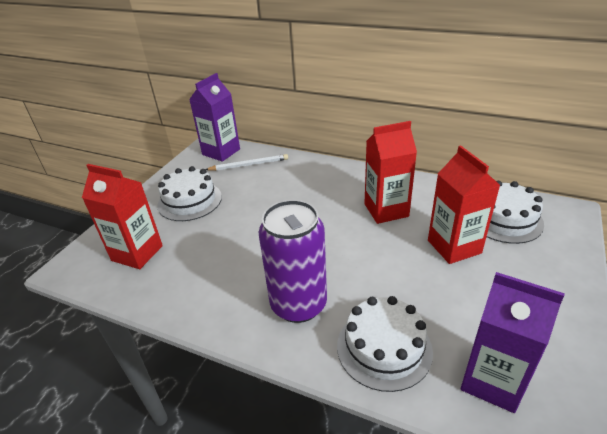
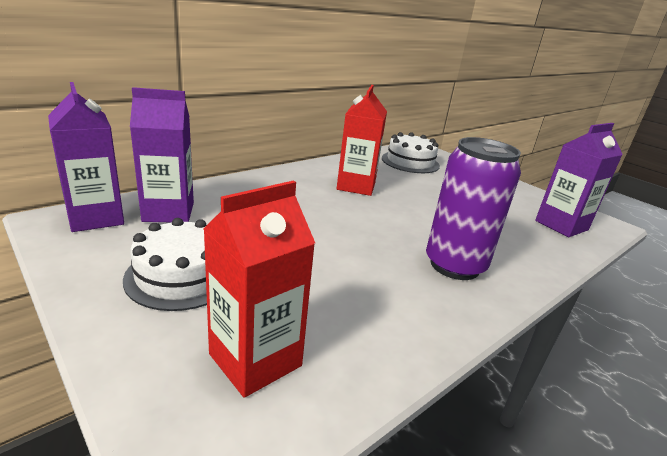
camera: 70 degrees left, 10 degrees down
(249, 165) = (168, 212): white pencil -> purple carton
(384, 348) = (523, 247): white cake -> none
(454, 247) = (426, 185): red carton -> none

